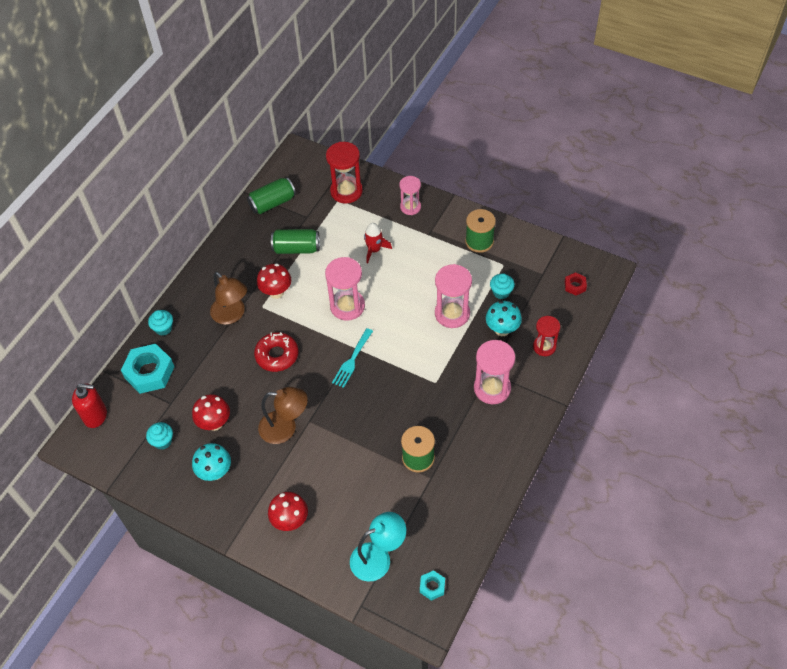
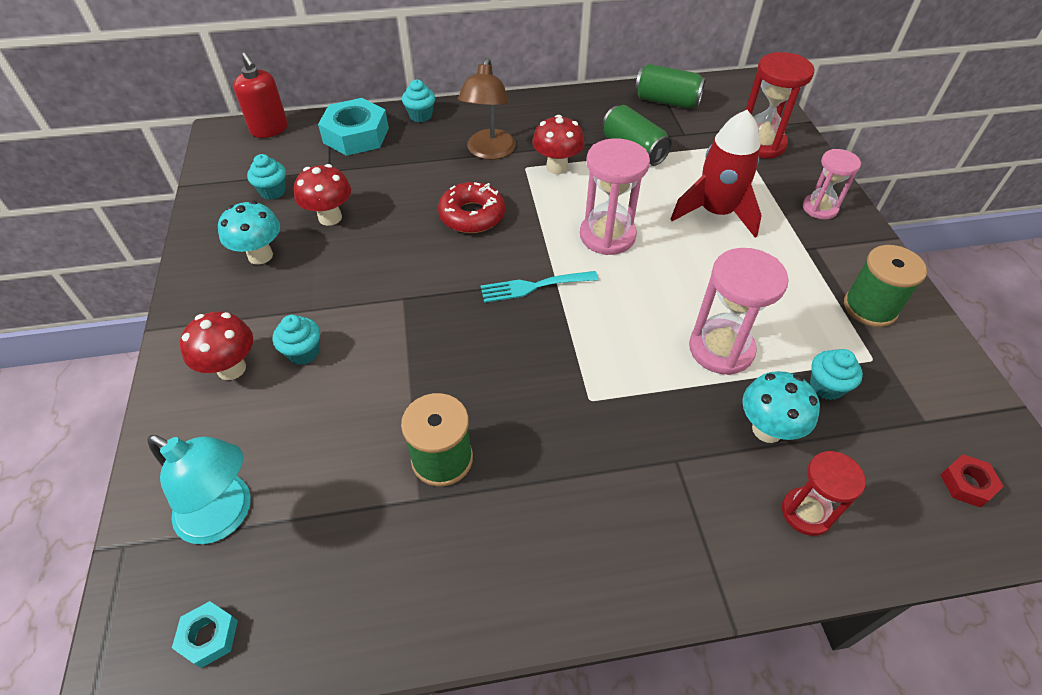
camera: 50 degrees right, 5 degrees down
(285, 428) = (373, 282): brown lamp -> none
(307, 484) = (303, 352): none -> turquoise cupcake
(374, 250) = (716, 212): red rocket -> red rocket, size x1.68
(492, 388) = (652, 484): pink hourglass -> none

